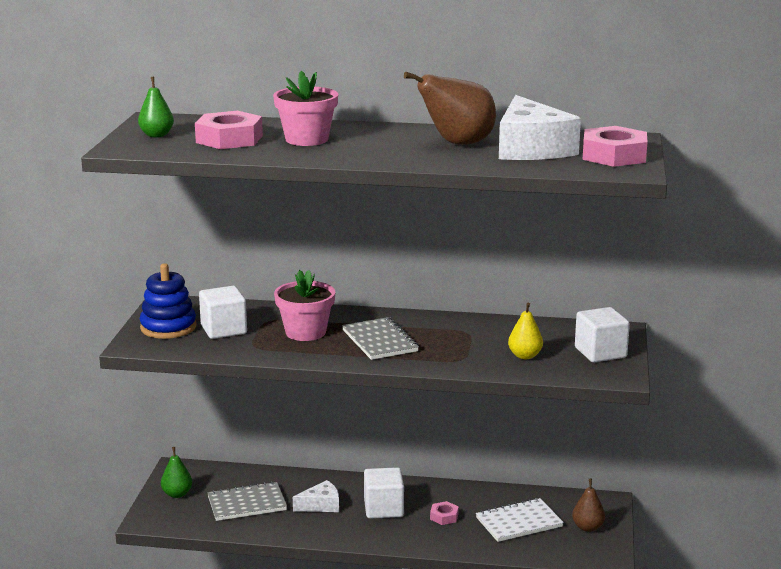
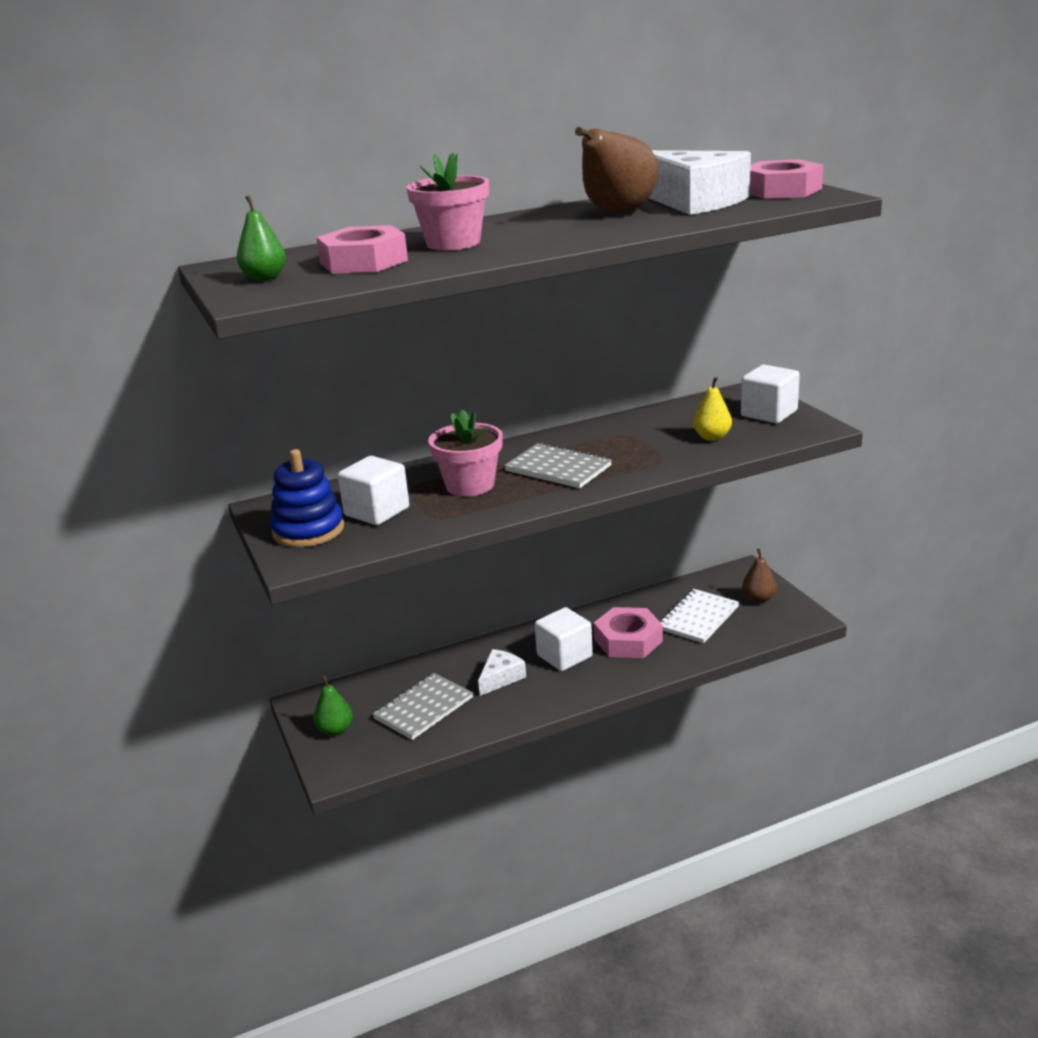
camera: 30 degrees left, 5 degrees up
(444, 516) = (628, 640): pink nut -> pink nut, size x2.05

